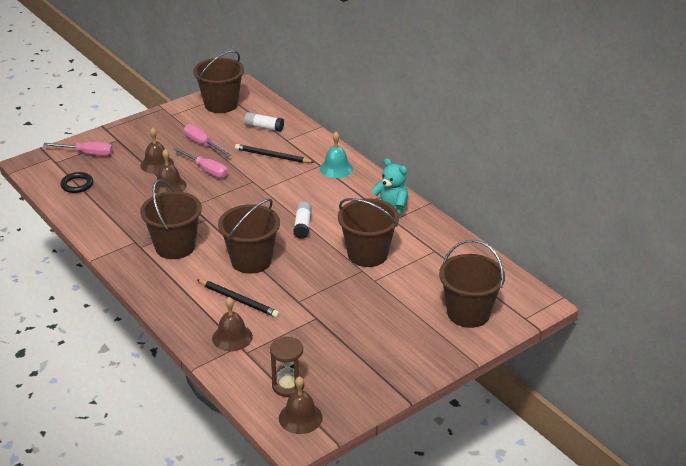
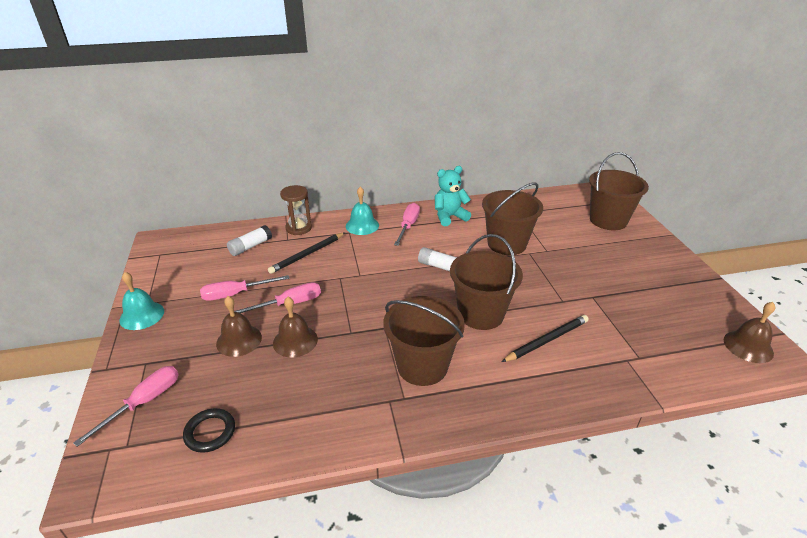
camera: 65 degrees left, 0 degrees up
(158, 118) = (142, 315): none -> turquoise bell
(221, 104) = (173, 262): brown bucket -> none
(232, 337) = (611, 361): brown bell -> none
(288, 385) = (697, 342): brown hourglass -> brown hourglass (299, 228)
(355, 192) = (408, 226): none -> pink screwdriver

